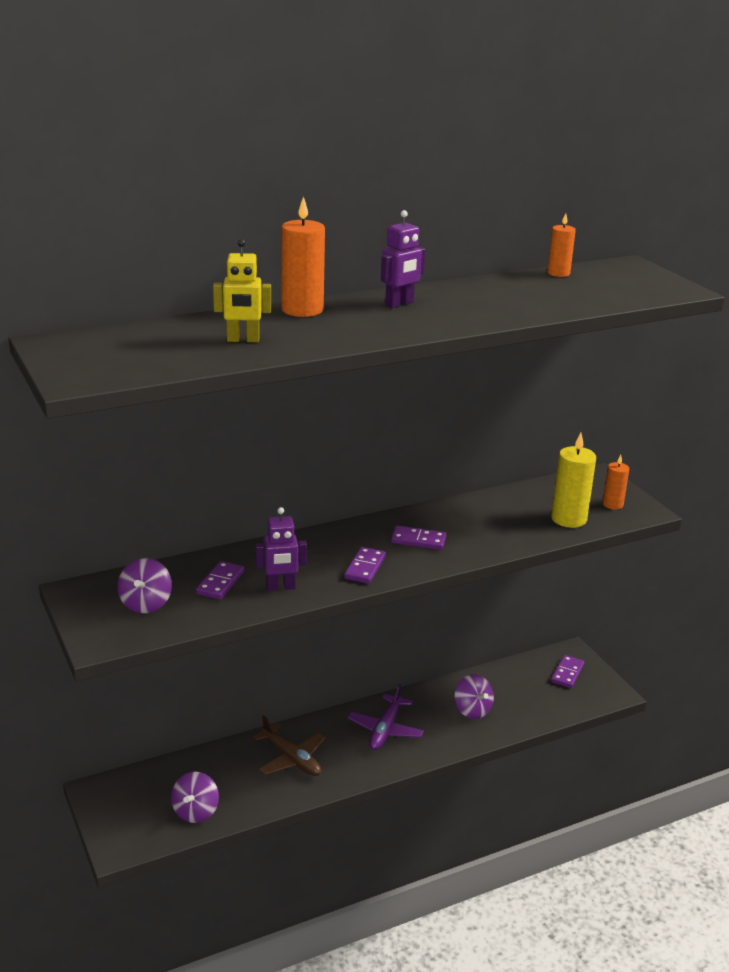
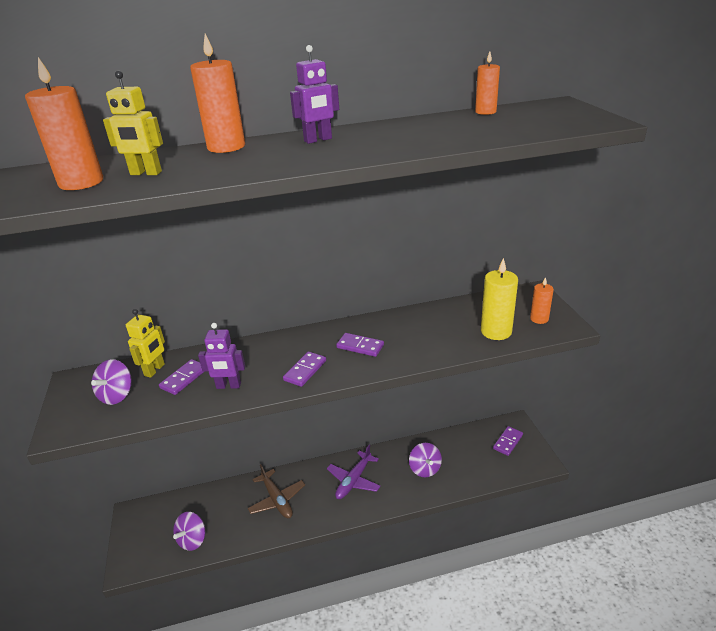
camera: 15 degrees right, 5 degrees up
(176, 576) = (155, 370): none -> yellow robot
(181, 350) = (81, 183): none -> orange candle

